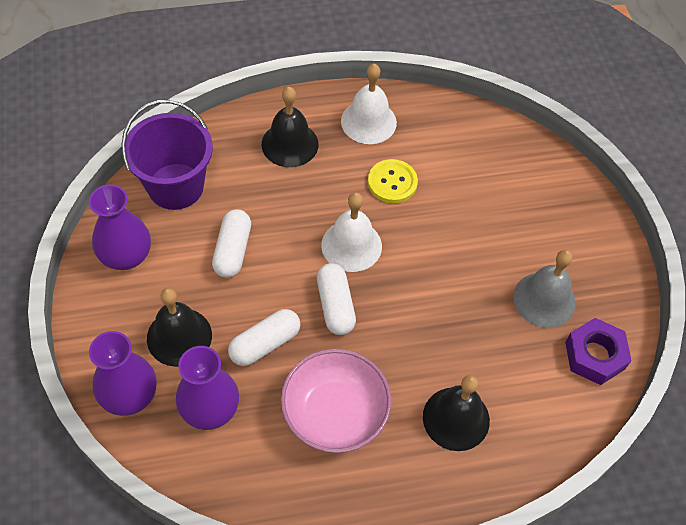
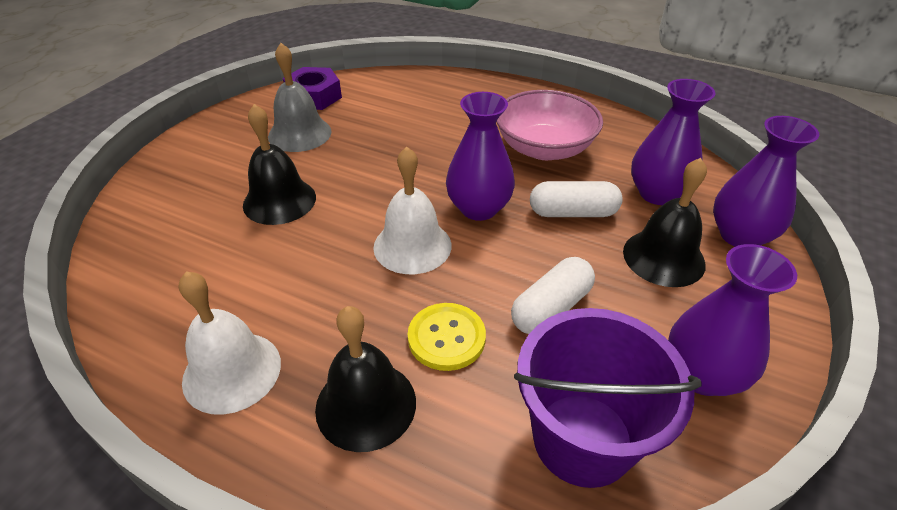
camera: 140 degrees left, 15 degrees down
(335, 305) = (478, 208): white capsule -> purple vase
(392, 182) = (299, 281): yellow button -> yellow button (446, 338)
(456, 418) = (452, 110): black bell -> black bell (279, 201)

